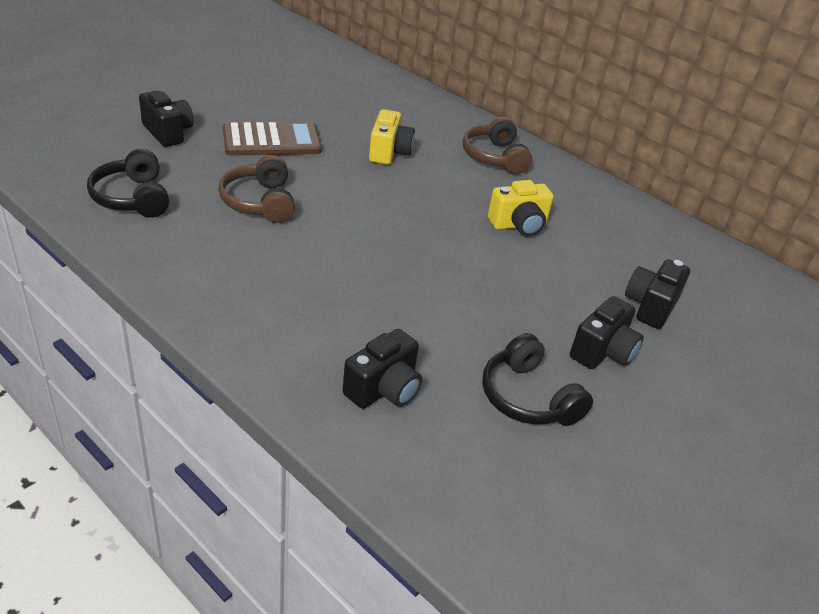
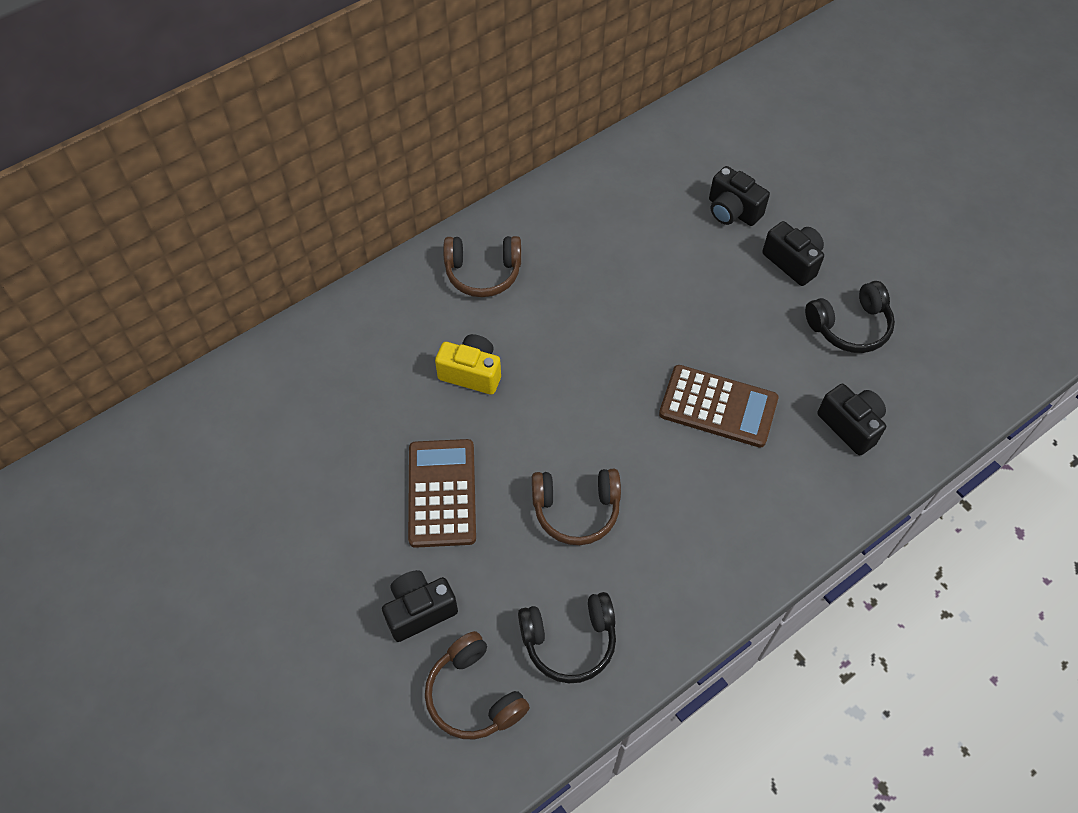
camera: 75 degrees left, 20 degrees up
(93, 155) = (474, 695): none -> brown headphones
(387, 288) = (718, 407): none -> brown calculator
(519, 225) = (613, 279): yellow camera -> none

